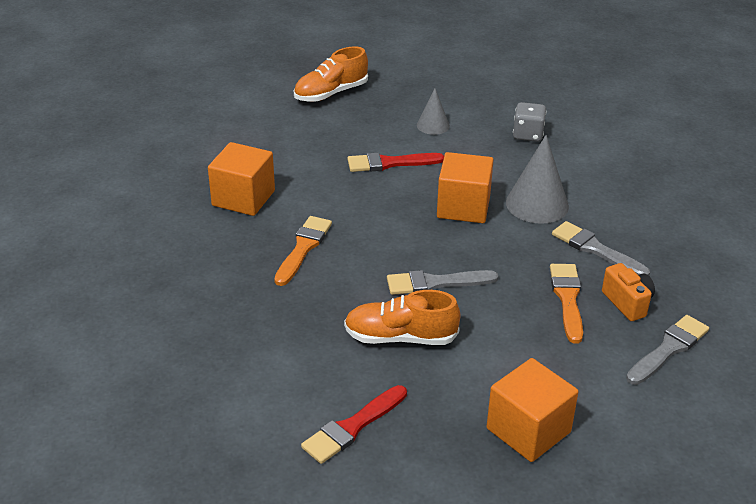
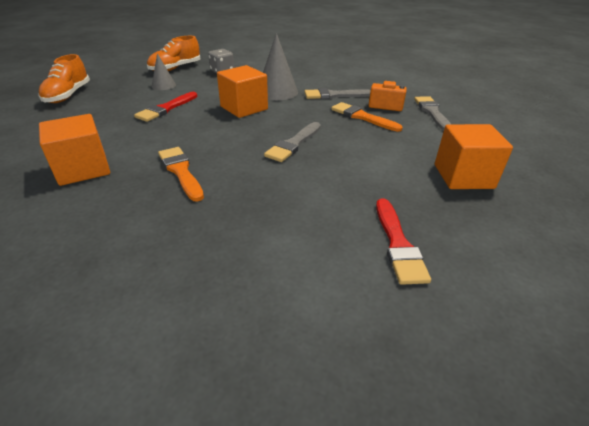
camera: 50 degrees left, 0 degrees up
(400, 337) = (326, 179): orange shoe -> orange shoe (175, 68)

